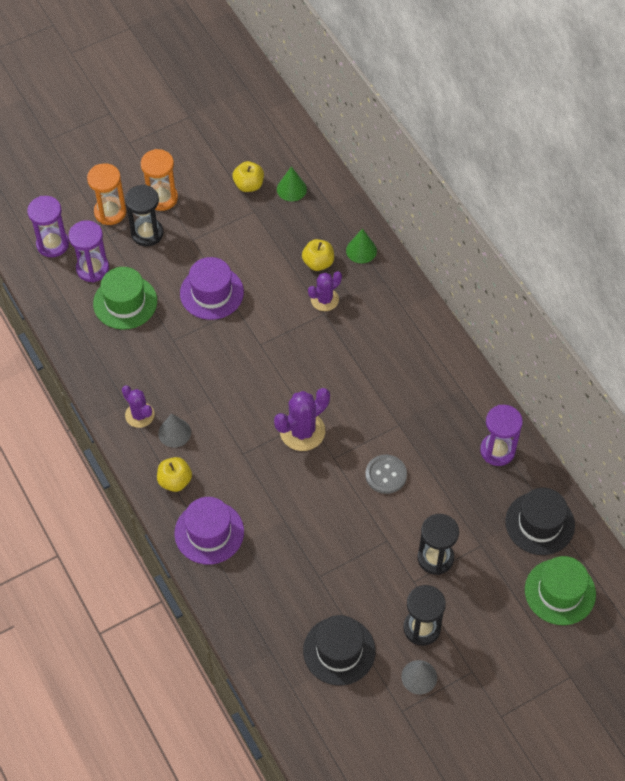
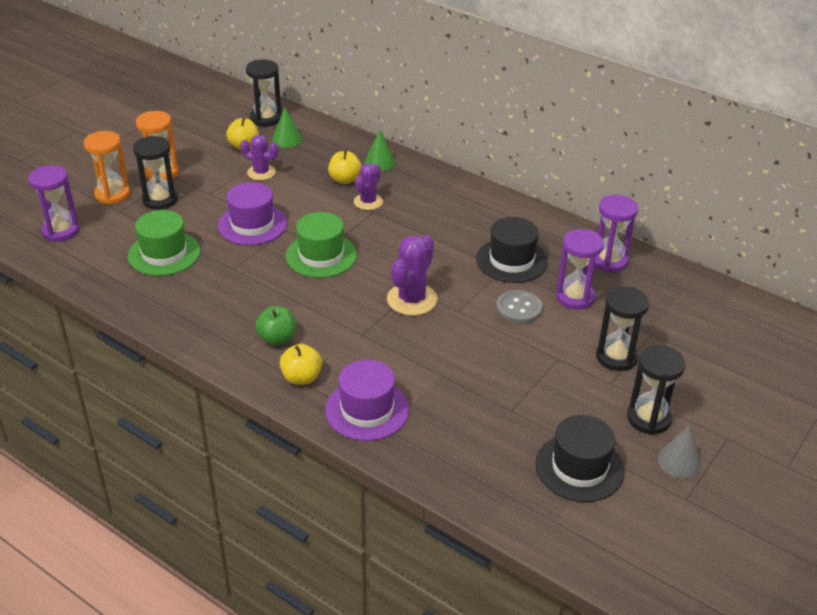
camera: 25 degrees left, 20 degrees down
(92, 268) = (115, 238): purple hourglass -> purple hourglass (575, 297)
(139, 415) = (229, 335): purple cactus -> purple cactus (261, 172)
(174, 433) = (277, 338): grey cone -> green apple
(285, 152) = (266, 118): none -> black hourglass
(540, 523) = (691, 301): black hat -> black hat (511, 260)
(560, 592) = (753, 346): green hat -> green hat (321, 255)

